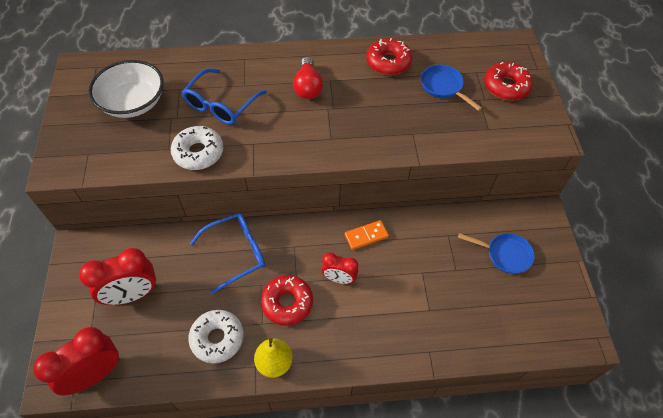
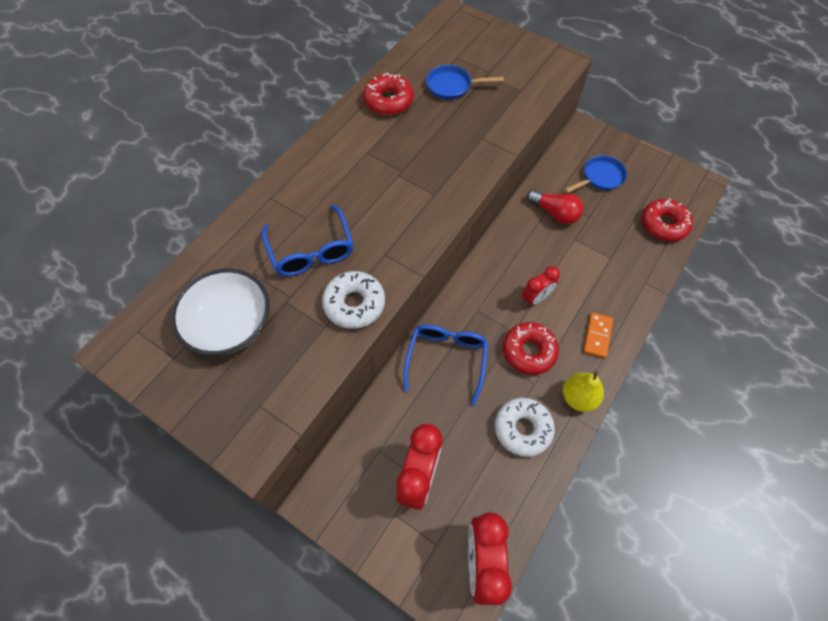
camera: 50 degrees left, 5 degrees up
(308, 87) = (358, 172): red light bulb -> red light bulb (554, 213)
(366, 236) = (510, 252): orange domino -> orange domino (597, 336)
(506, 86) = (489, 51): red donut -> red donut (663, 224)

